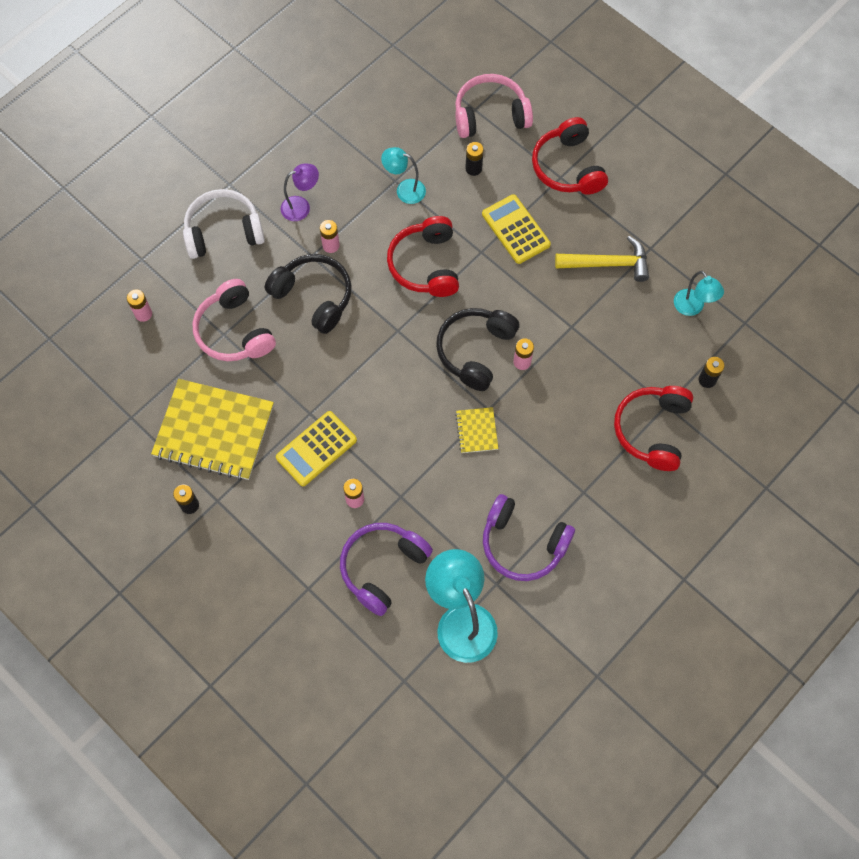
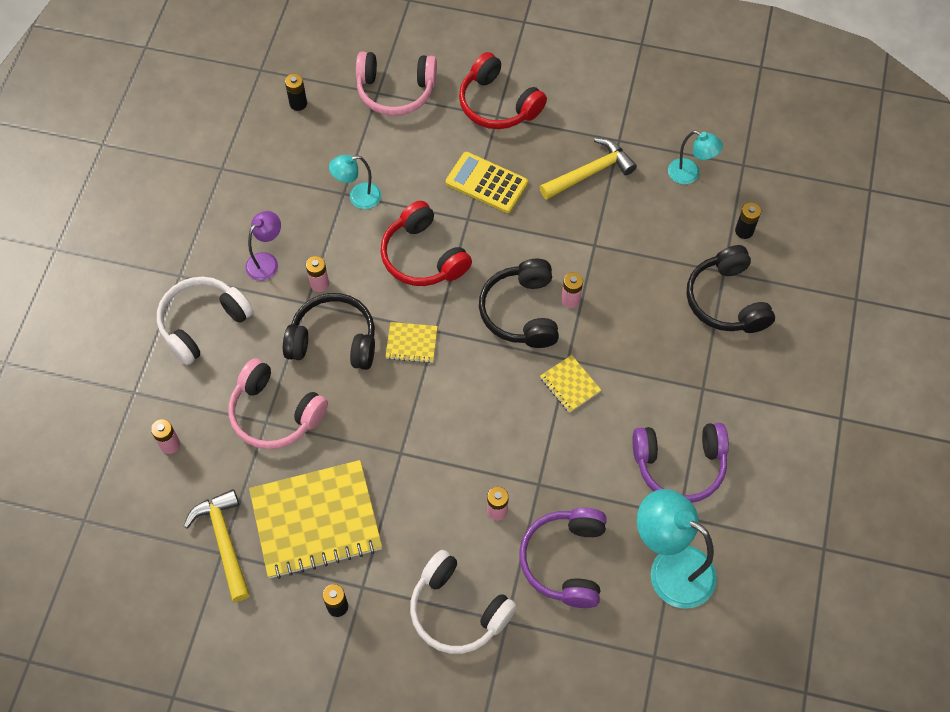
camera: 30 degrees left, 5 degrees down
(138, 410) = (224, 542): none -> yellow hammer
(276, 559) = (458, 610): none -> white headphones
(316, 449) = (429, 483): yellow calculator -> none
(372, 331) = (411, 343): none -> yellow notebook
(473, 168) = (411, 147): black battery -> black battery (298, 104)
(490, 115) = (396, 91): pink headphones -> pink headphones turned 135 degrees counterclockwise
(652, 430) = (726, 300): red headphones -> black headphones

